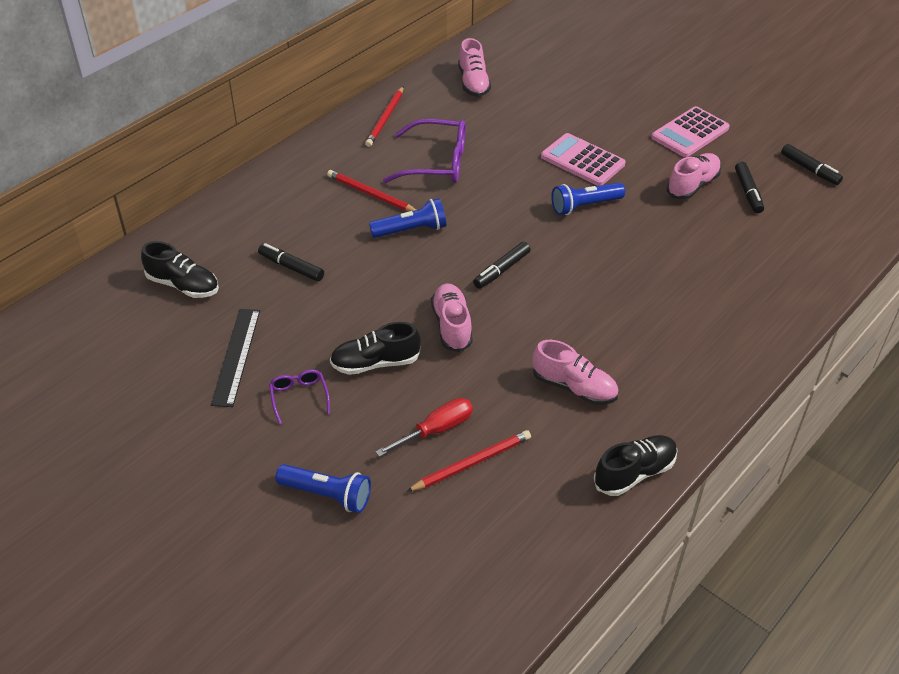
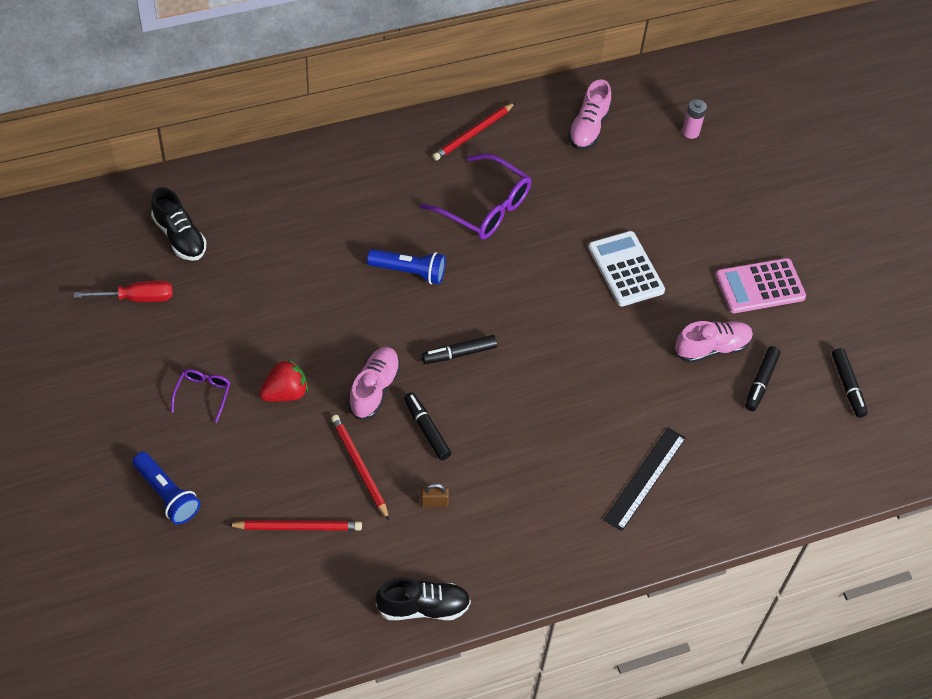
camera: 25 degrees right, 10 degrees up
(236, 356) = (178, 329): black ruler -> black ruler (645, 478)
(291, 267) = (279, 261): black marker -> black marker (426, 429)
(371, 194) = (400, 215): red pencil -> red pencil (359, 467)
(375, 363) = (285, 393): black shoe -> red strawberry
(435, 430) = (290, 482): red screwdriver -> red screwdriver (137, 298)
(552, 58) = (690, 132): none -> pink battery
(574, 387) = (434, 502): pink shoe -> brown padlock
(582, 161) = (625, 269): pink calculator -> white calculator
(584, 206) = (587, 322): blue flashlight -> none

